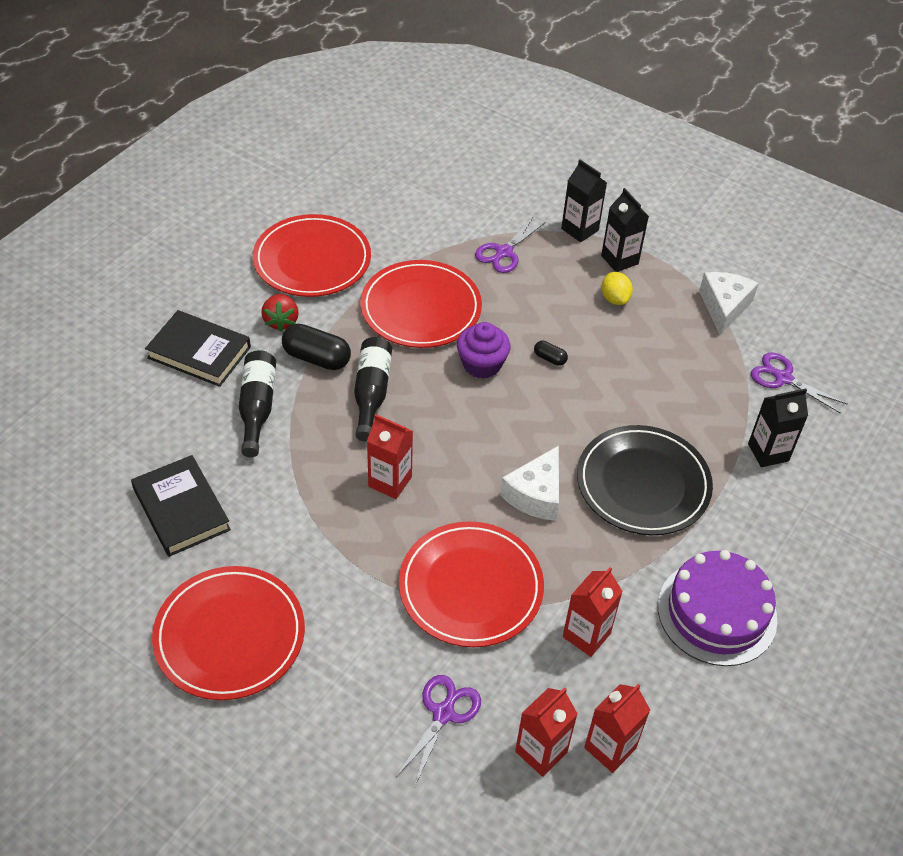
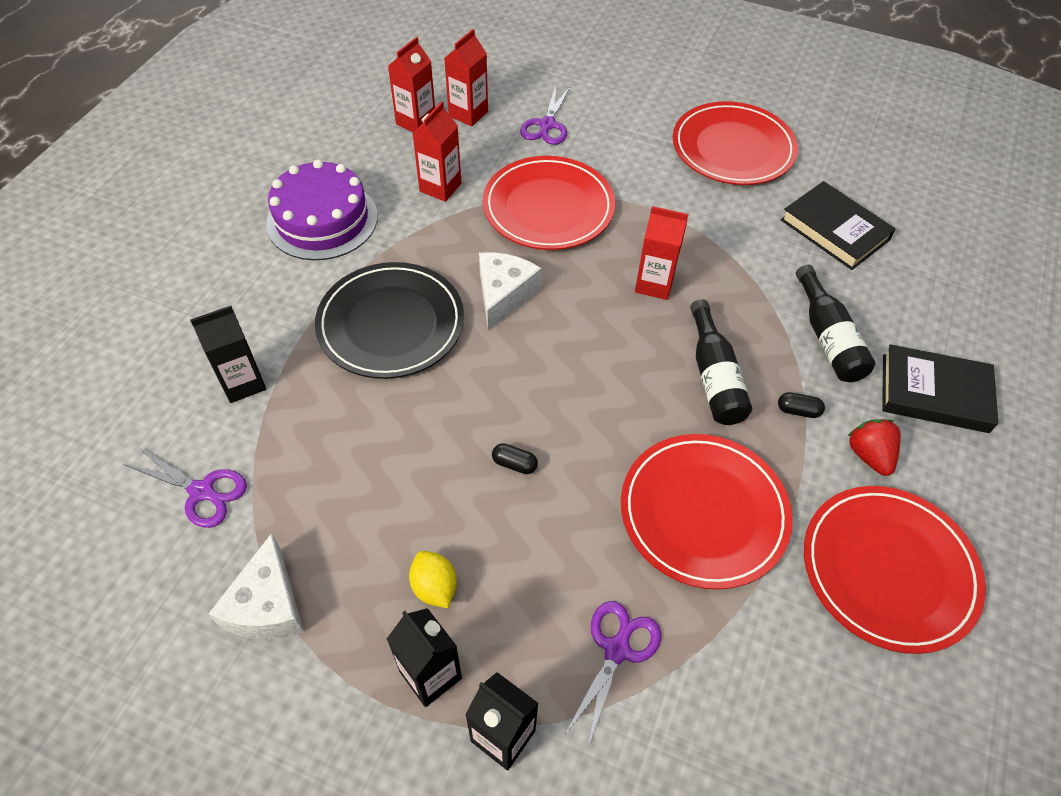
camera: 170 degrees right, 5 degrees up
(316, 358) = (798, 410): black capsule -> black capsule, size x0.50
(482, 364) = (598, 439): purple cupcake -> none

